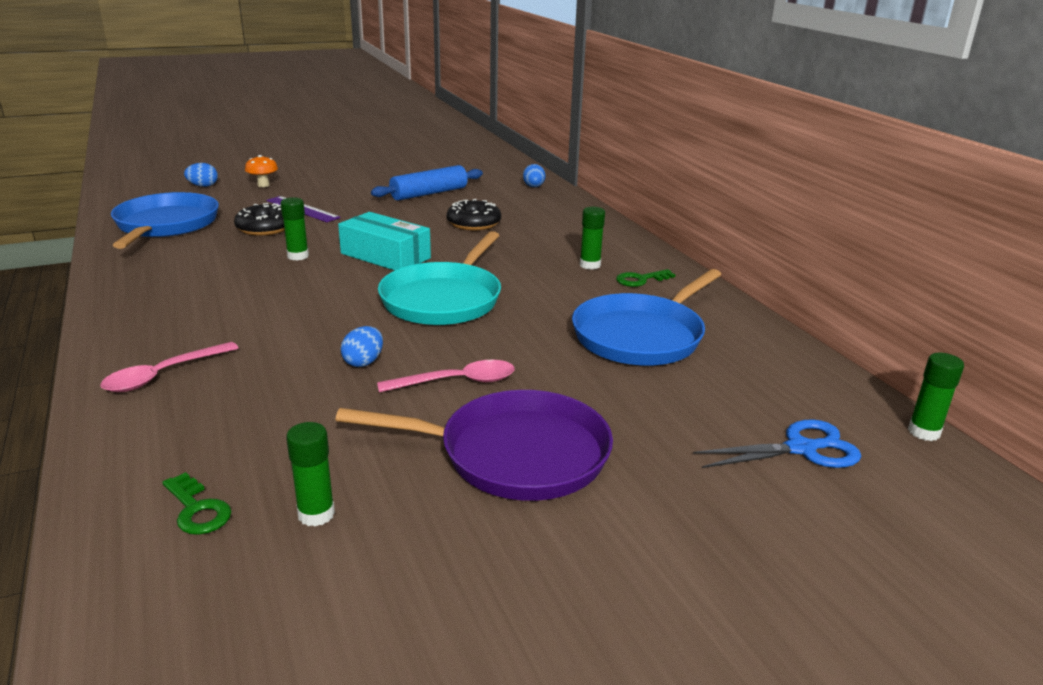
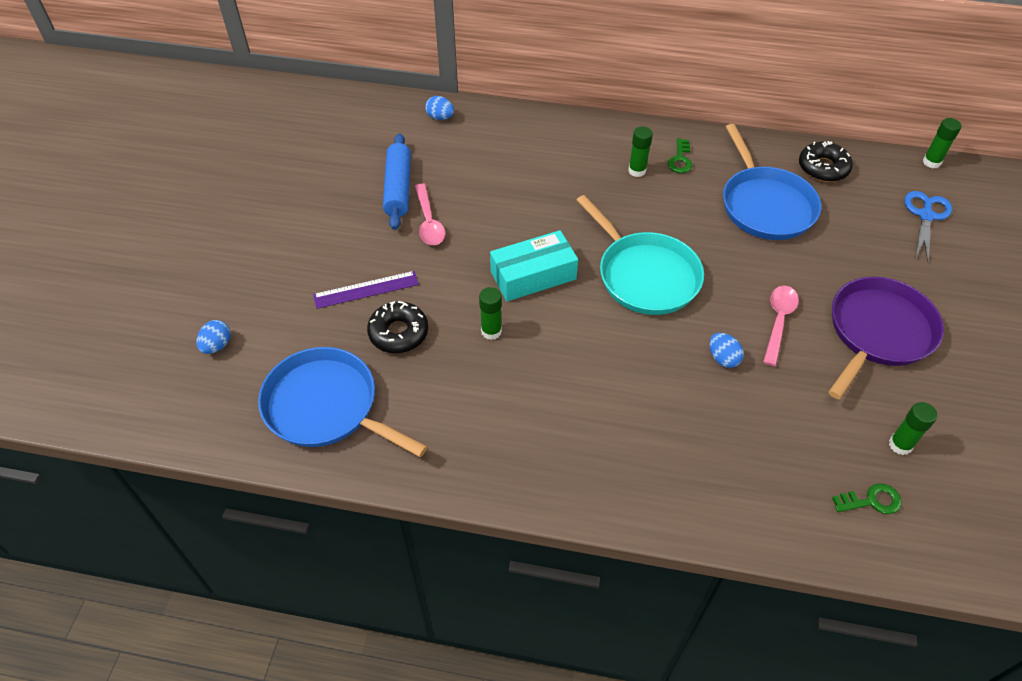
camera: 55 degrees left, 25 degrees up
(163, 375) = (678, 480): pink spoon -> pink spoon (429, 222)
(263, 185) = (261, 296): orange mushroom -> none
(474, 223) = (500, 193): black donut -> black donut (823, 168)

